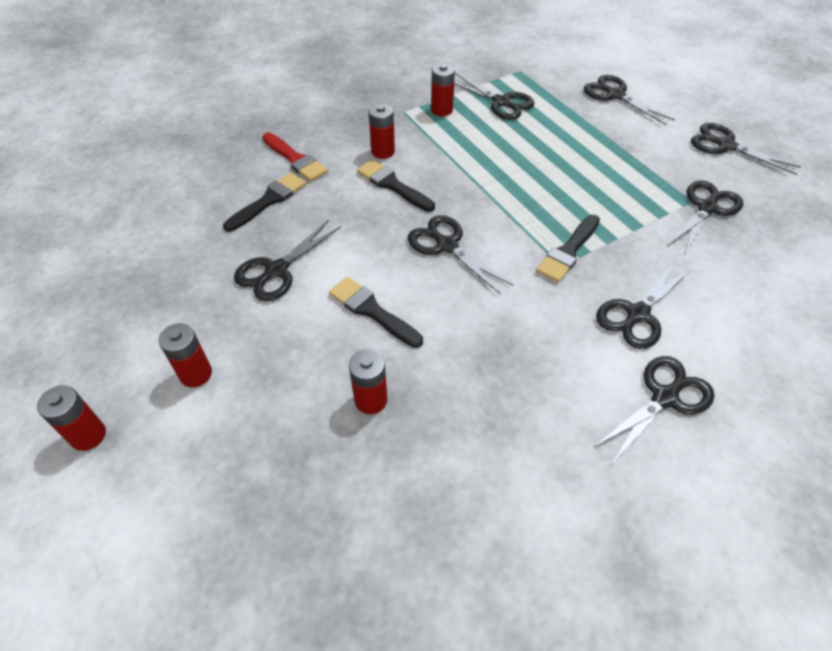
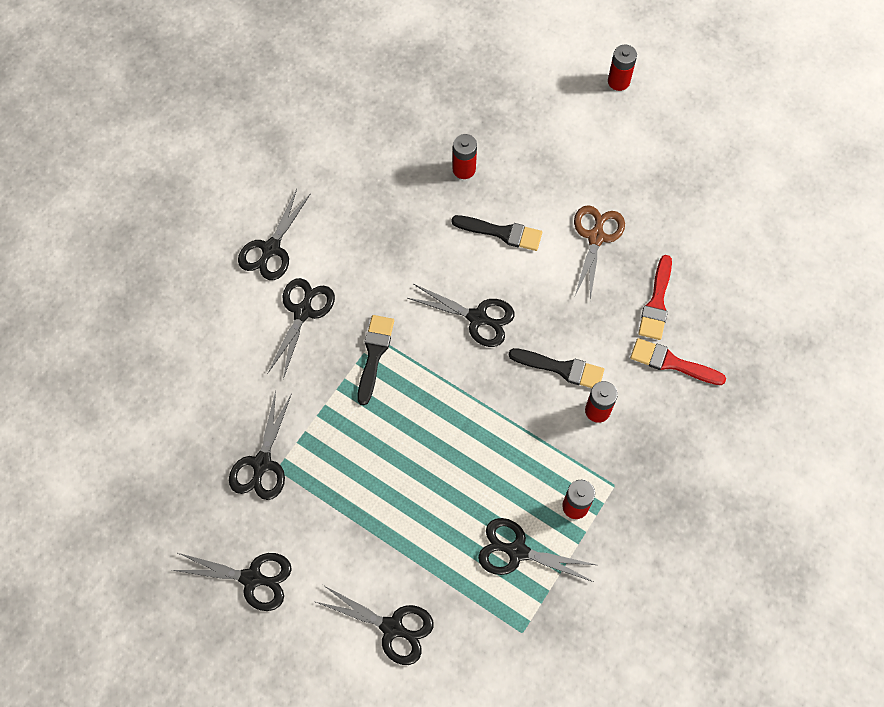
camera: 155 degrees right, 15 degrees up
(196, 374) = (587, 140): red battery -> none
(269, 200) = (656, 303): black brush -> red brush
(277, 270) = (596, 237): black scissors -> brown scissors

